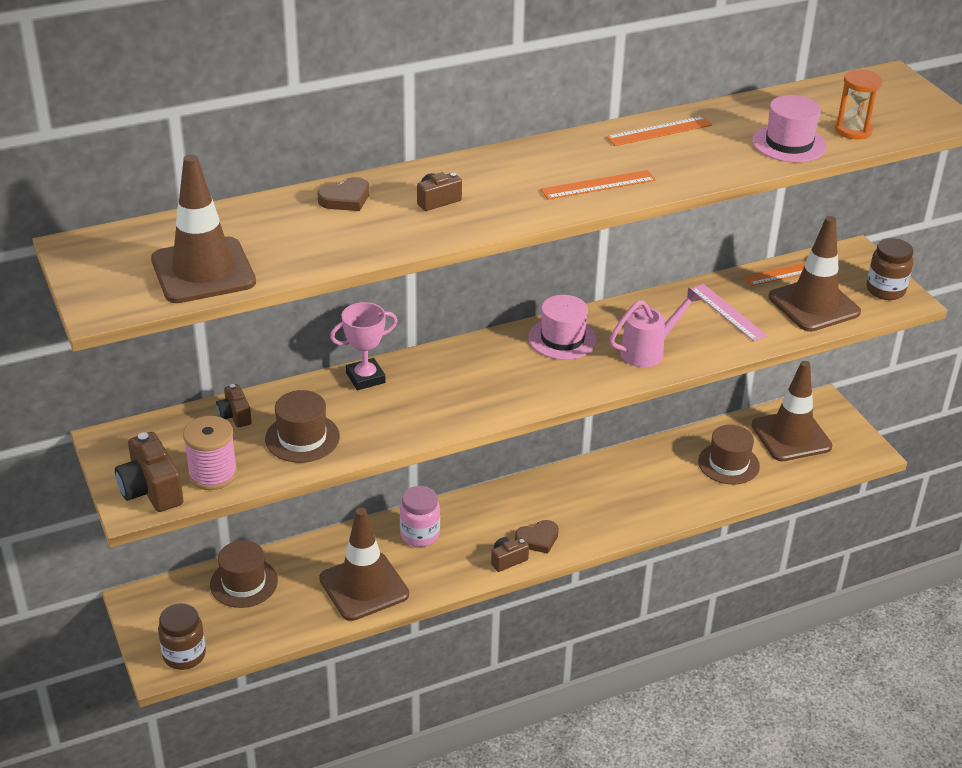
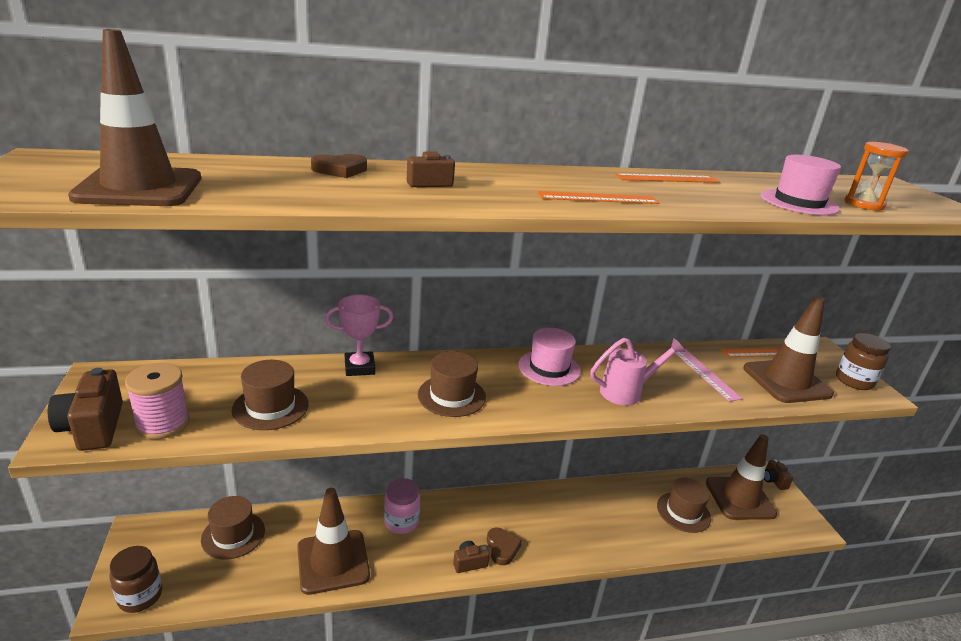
camera: 10 degrees right, 10 degrees down
(235, 415) = (224, 376): brown camera -> brown camera (773, 480)
(473, 391) = (451, 396): none -> brown hat
(538, 539) = (502, 548): brown heart -> brown heart turned 90 degrees counterclockwise

